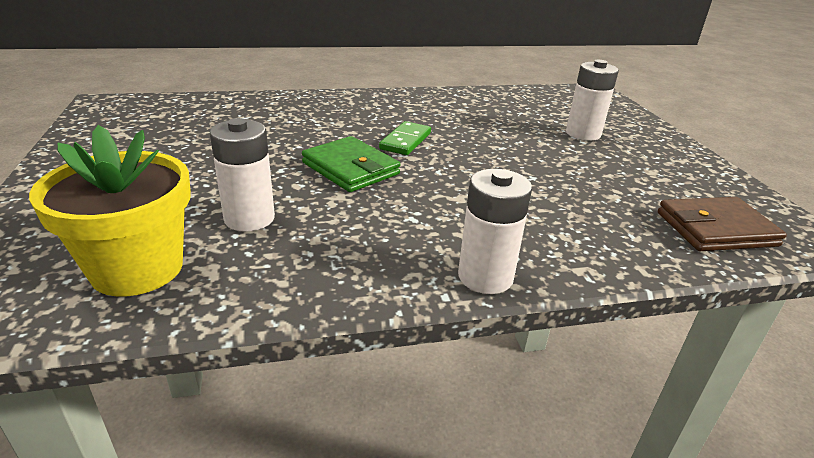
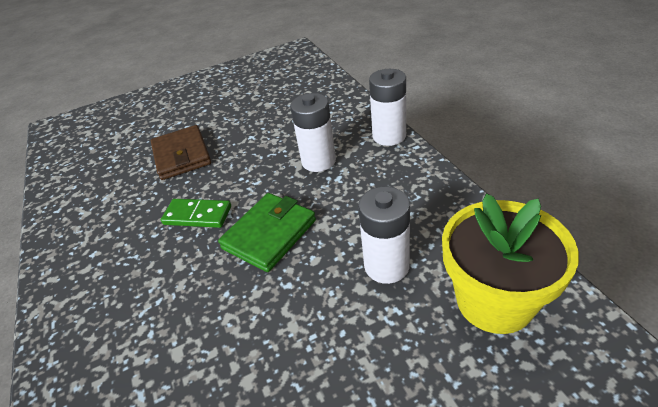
camera: 95 degrees left, 10 degrees up
(583, 134) = (163, 123): white battery -> white battery (318, 161)
(715, 229) = (295, 73): brown wallet -> brown wallet (182, 155)

